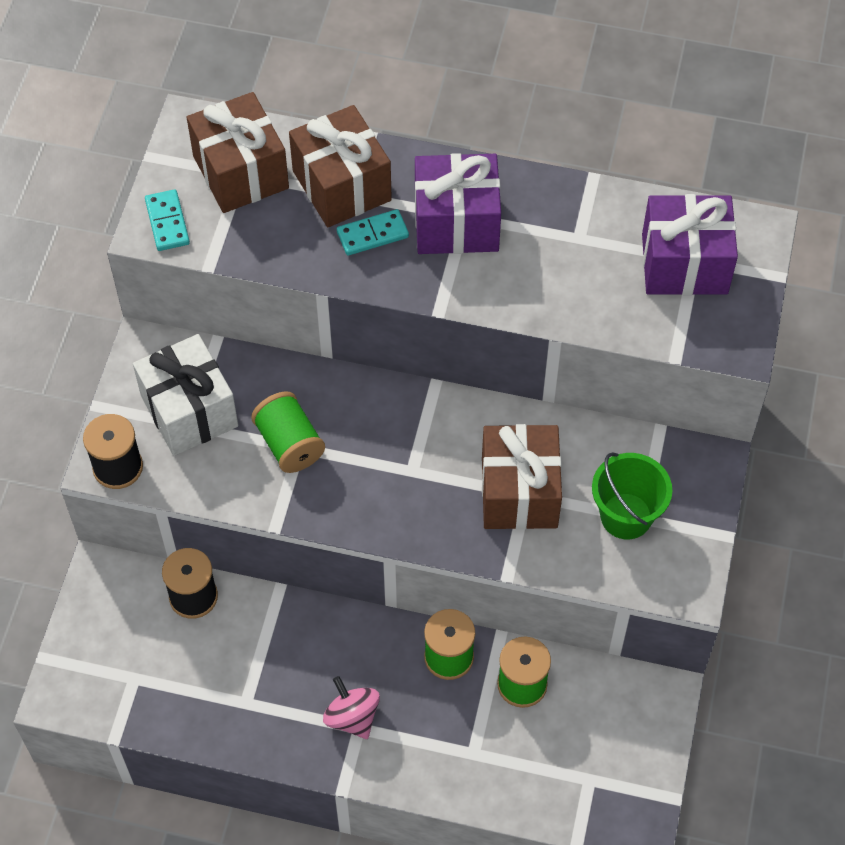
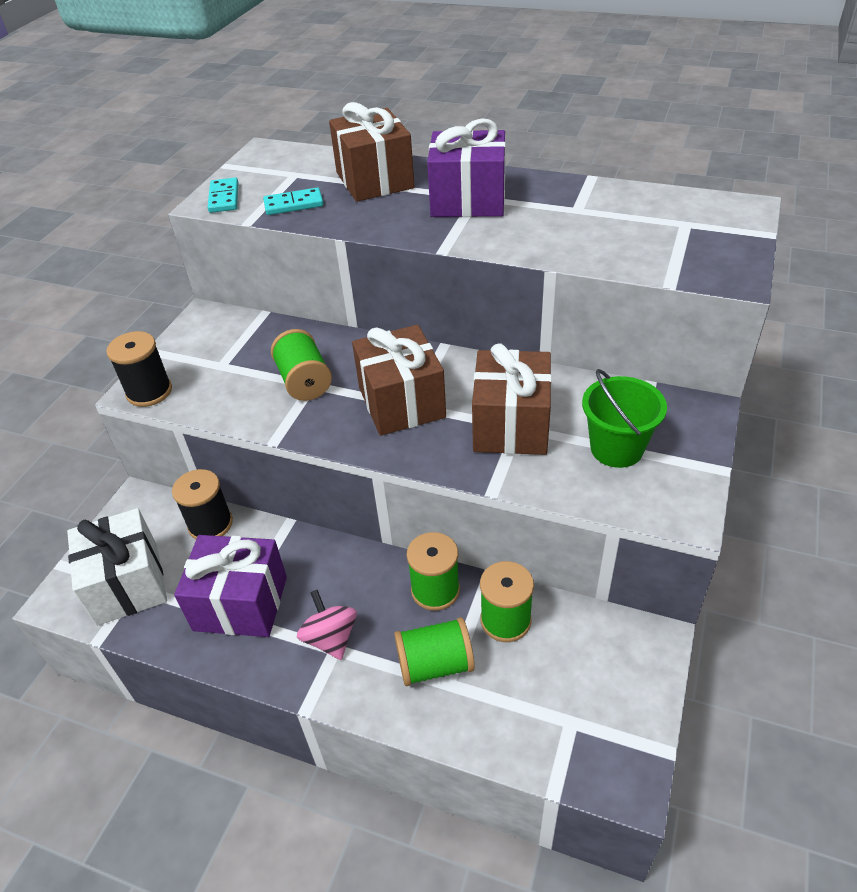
camera: 10 degrees right, 15 degrees down
(189, 411) = (225, 356): white gift -> white gift (128, 584)
(240, 172) = (294, 173): brown gift -> brown gift (401, 402)
(372, 234) = (393, 206): turquoise domino -> turquoise domino (293, 204)
(459, 735) = (435, 664): none -> green spool
(684, 264) = (676, 225): purple gift -> purple gift (240, 603)

